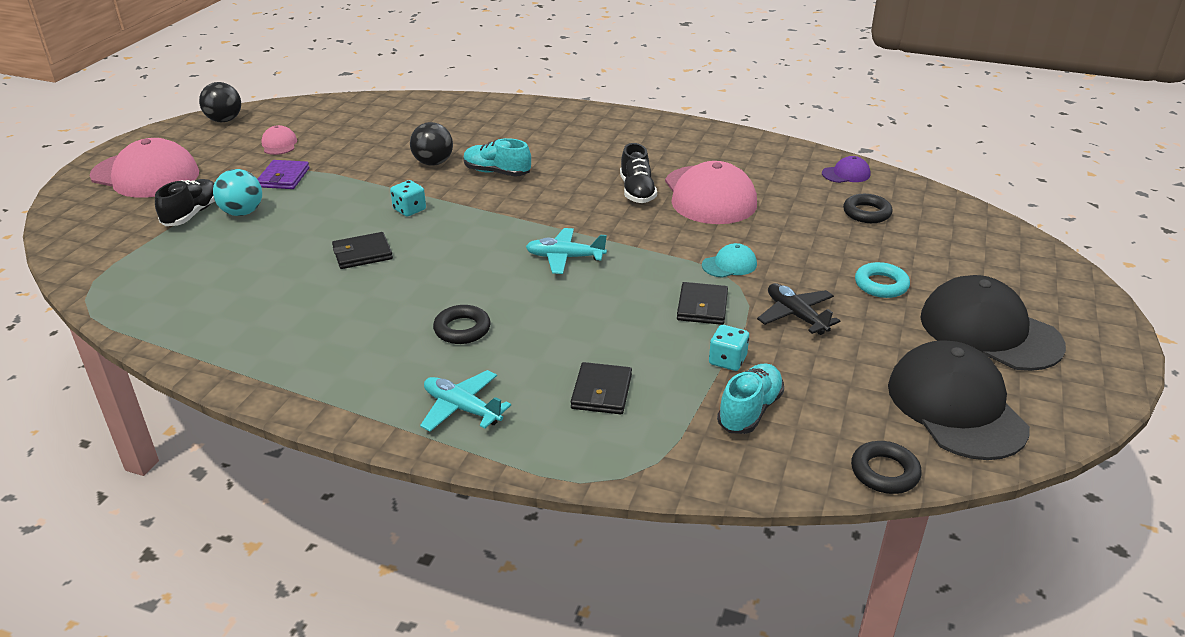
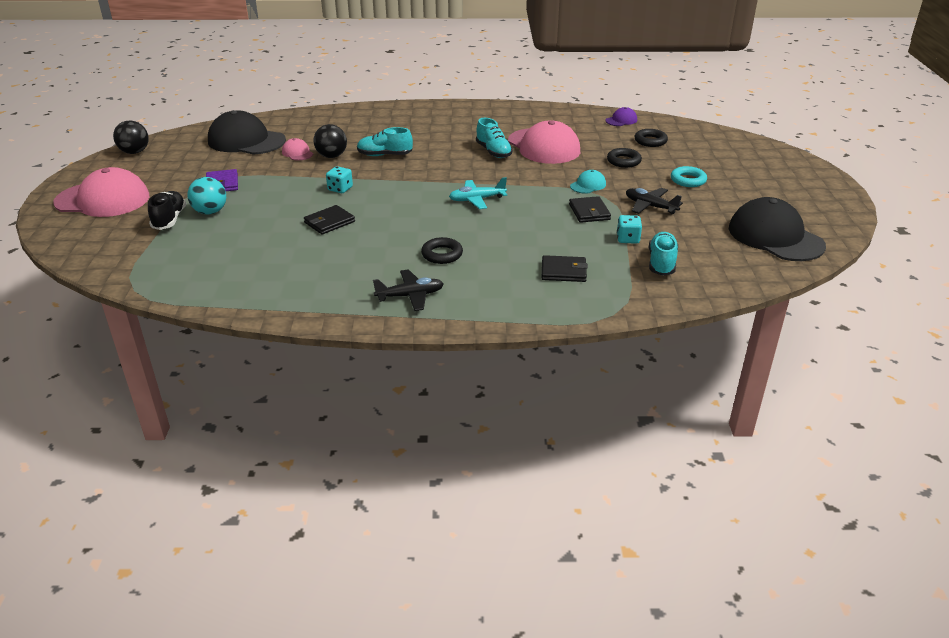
camera: 20 degrees left, 0 degrees up
(279, 144) = (197, 162): pink cap -> pink cap (297, 153)
(378, 382) = (410, 296): none -> black plane
(462, 408) = (481, 299): turquoise plane -> none
(601, 391) = (563, 271): black wallet -> black wallet turned 75 degrees counterclockwise
(637, 191) = (493, 152): black shoe -> turquoise shoe
(884, 472) = (760, 278): black ring -> black ring (623, 161)
(989, 331) = (766, 194): black cap -> black cap (246, 141)

